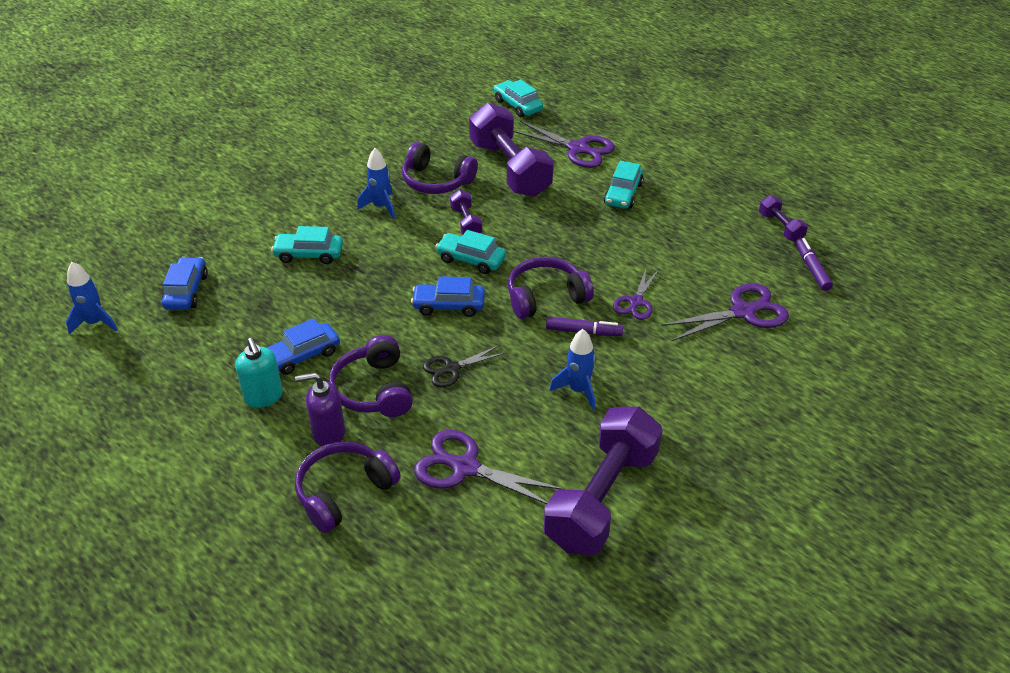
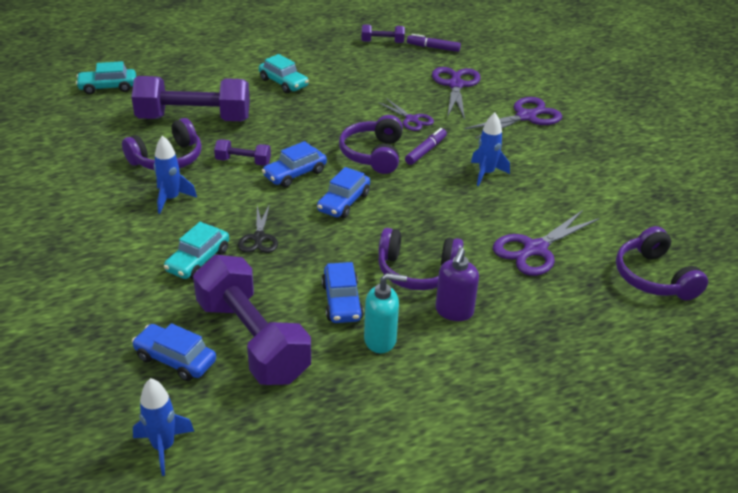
camera: 65 degrees left, 5 degrees down
(344, 492) = (528, 320): purple headphones -> purple headphones (654, 277)
(451, 369) = (421, 224): black scissors -> black scissors (259, 238)
(471, 260) = (295, 174): turquoise car -> blue car
(578, 149) = (205, 81): purple scissors -> purple scissors (526, 116)
(601, 498) = (597, 198): purple dumbbell -> purple dumbbell (252, 340)

